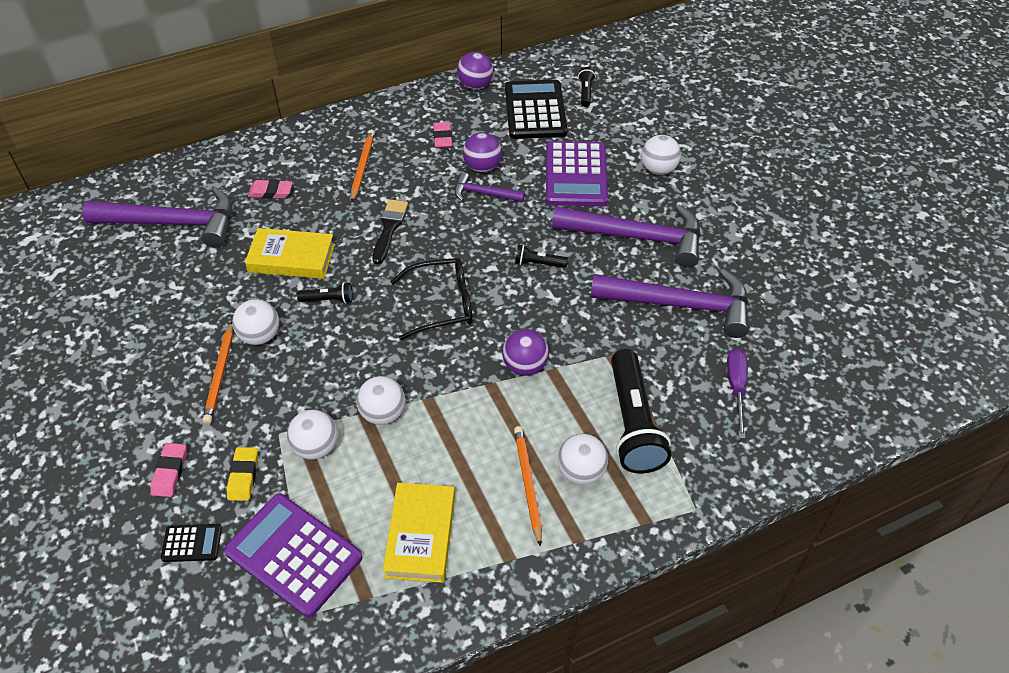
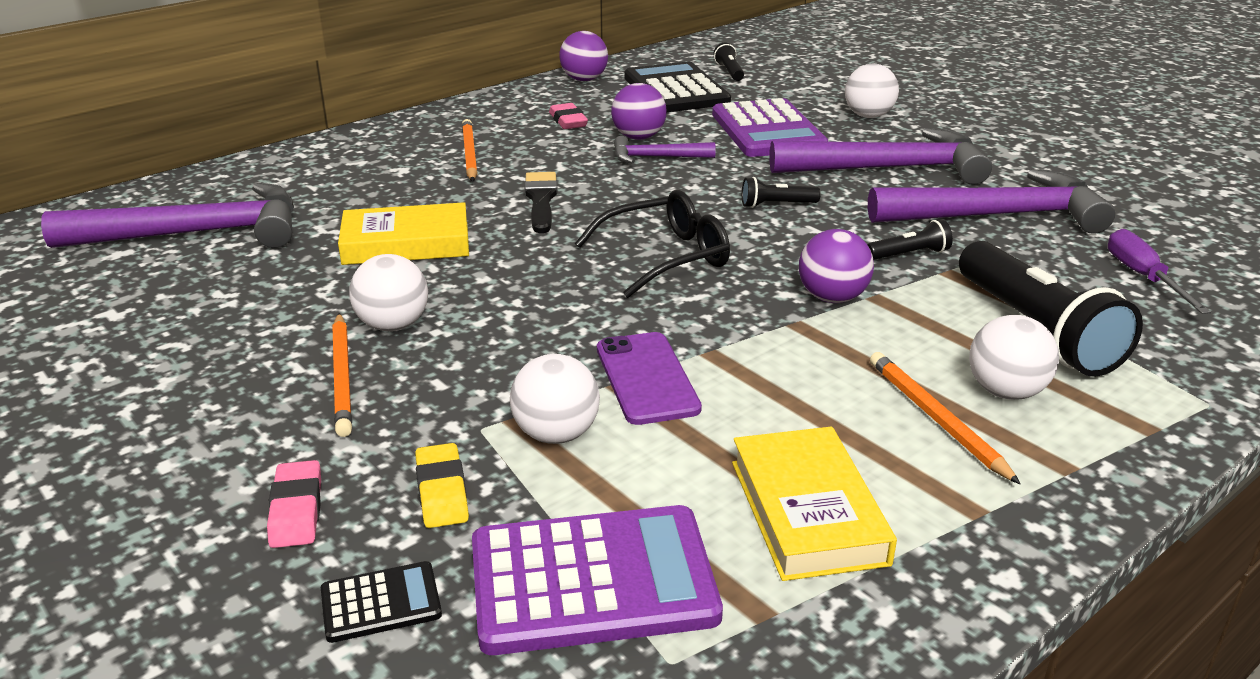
camera: 15 degrees left, 20 degrees down
(271, 192) = (343, 189): pink eraser -> none
(294, 554) = (593, 581): purple calculator -> purple calculator turned 150 degrees clockwise
(328, 300) = (487, 275): black flashlight -> black flashlight (909, 254)
(383, 413) = (647, 378): white ball -> purple phone

